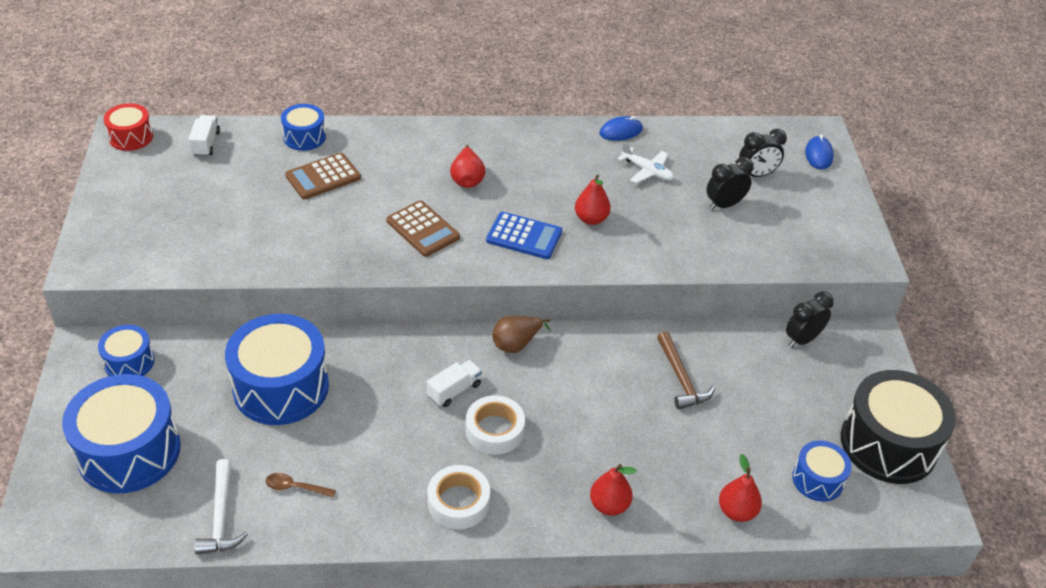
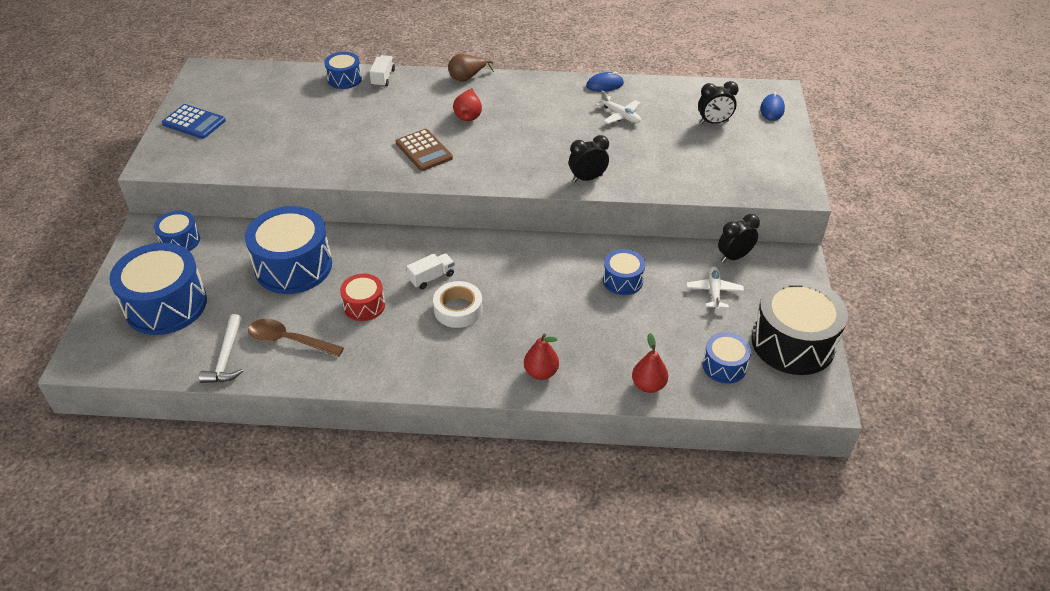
camera: 10 degrees right, 0 degrees up
(131, 137) = (209, 74): red drum -> red drum (364, 305)
(206, 143) = (266, 81): white truck -> white truck (383, 78)
(295, 487) = (289, 340): brown spoon -> brown spoon, size x1.75
(323, 177) = (352, 109): brown calculator -> none
(458, 502) = (417, 361): white tape -> none
(516, 344) = (490, 246): brown pear -> brown pear (467, 78)
(524, 236) = (505, 160): blue calculator -> blue calculator (194, 122)
(591, 219) = (564, 149): red pear -> none
(681, 378) = (622, 280): brown hammer -> blue drum
(724, 205) = (680, 144): black clock -> black clock (587, 178)
(788, 385) = (714, 291): none -> white plane

